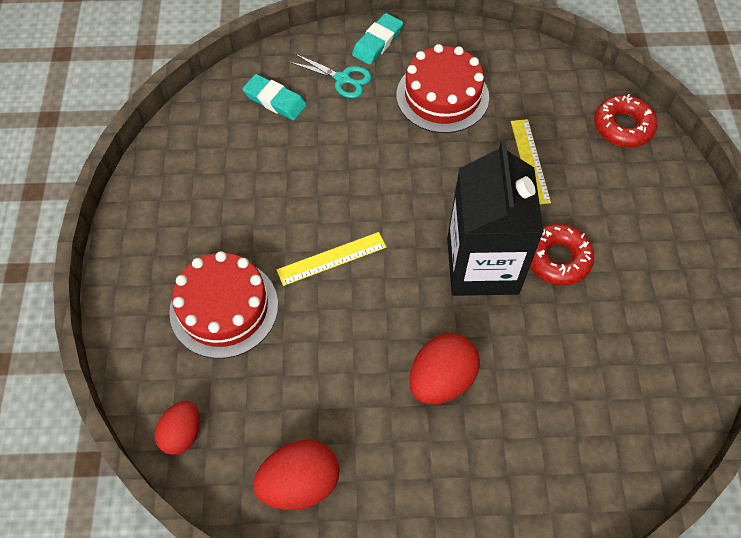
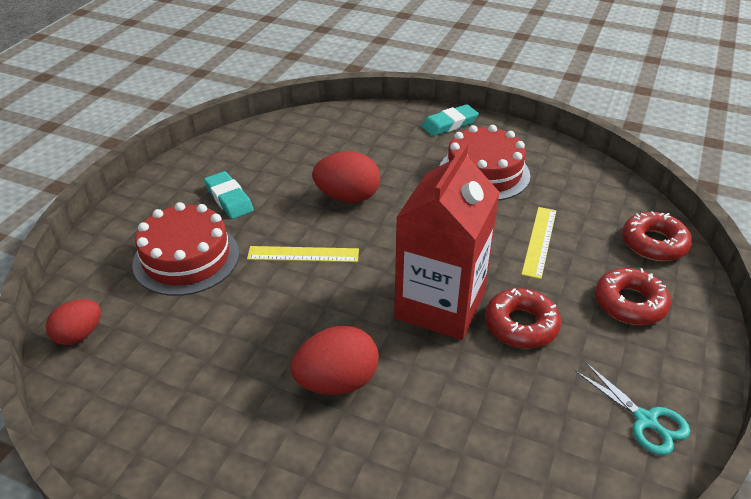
camera: 25 degrees right, 20 degrees down
(275, 100) = (335, 137): turquoise eraser -> turquoise eraser (229, 199)
(300, 483) = (144, 414): red egg -> red egg (347, 197)
(342, 79) = (402, 139): turquoise scissors -> turquoise scissors (645, 420)
(482, 265) = (440, 305): black carton -> red carton
(630, 200) = (630, 303): none -> red donut

